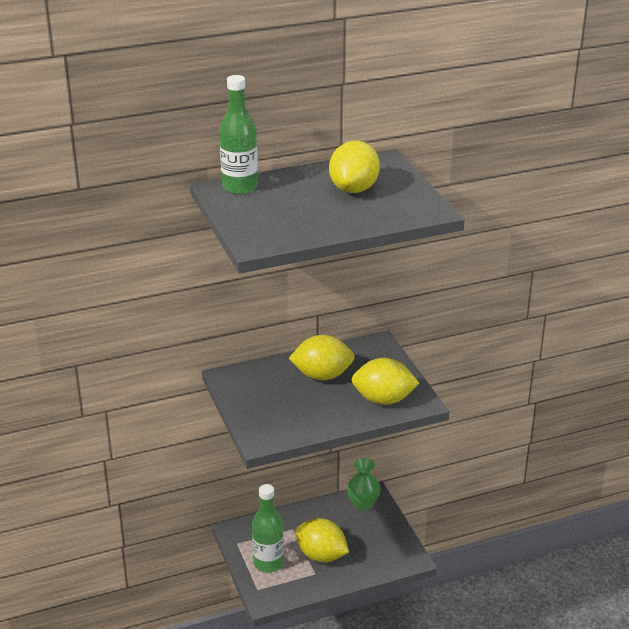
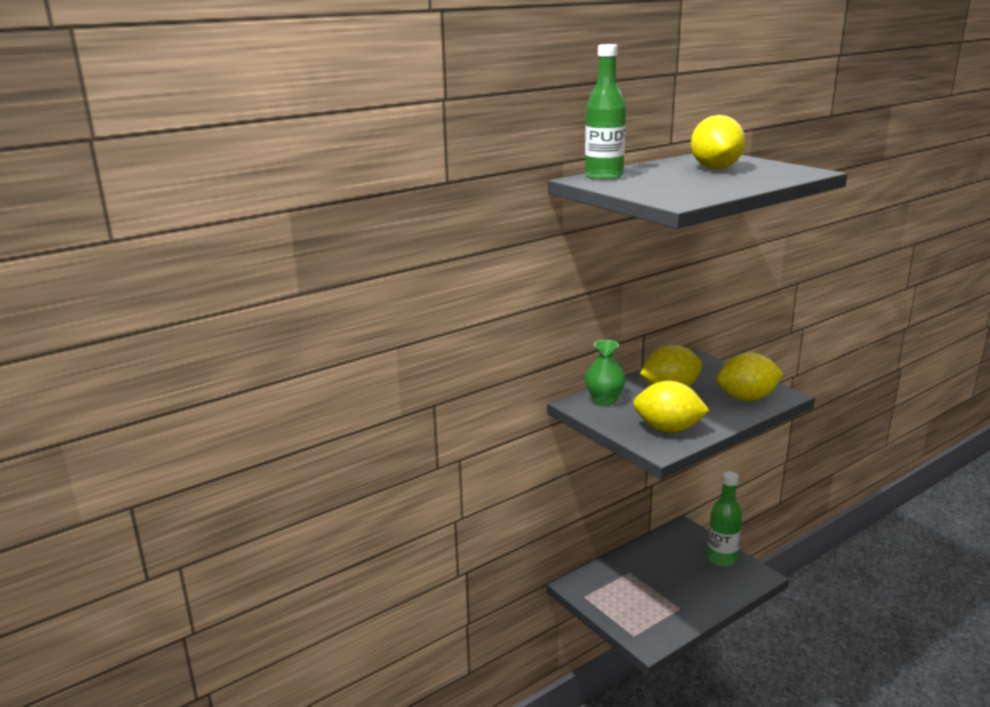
camera: 15 degrees left, 10 degrees down
(268, 563) = (628, 608): green bottle -> green bottle (721, 559)
(321, 555) = (674, 590): yellow lemon -> yellow lemon (668, 429)
(363, 504) = (680, 537): green vase -> green vase (604, 401)

